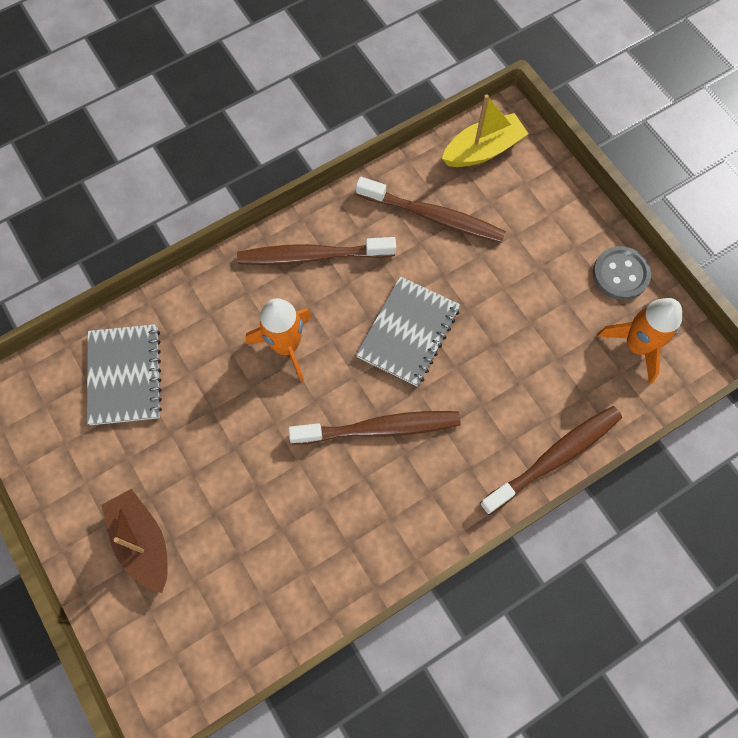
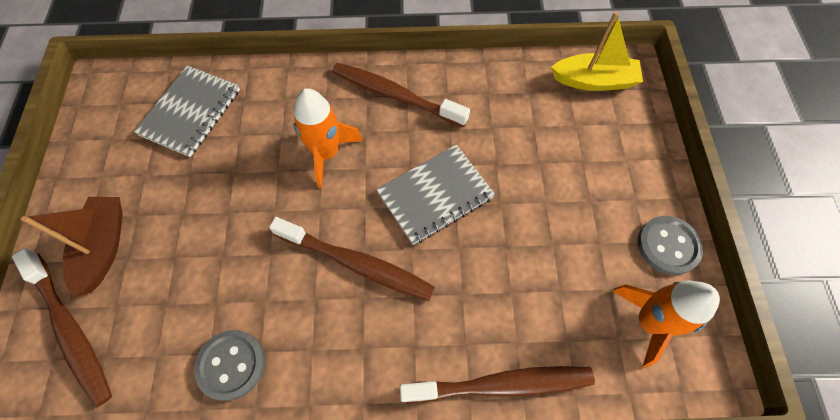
camera: 30 degrees right, 5 degrees down
(332, 568) = (231, 365): none -> grey button
(433, 216) = (517, 112): brown toothbrush -> brown toothbrush (71, 329)

